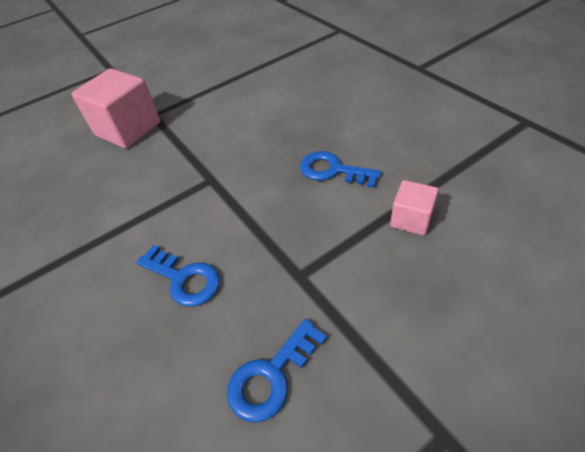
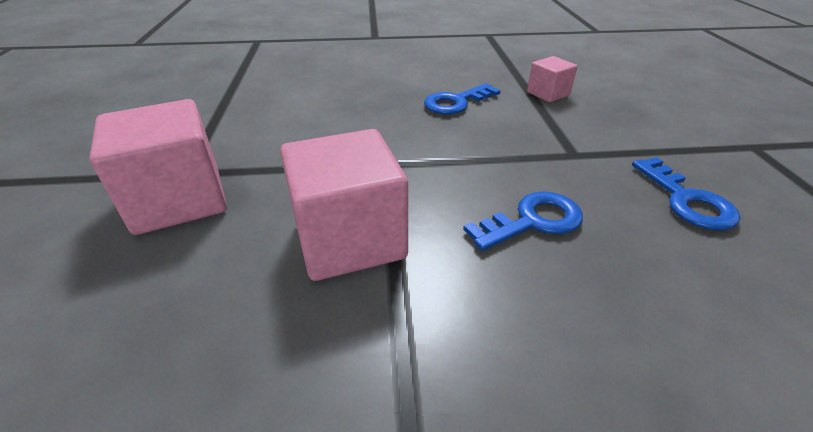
camera: 65 degrees left, 10 degrees down
(125, 204) = (349, 239): none -> pink cube

